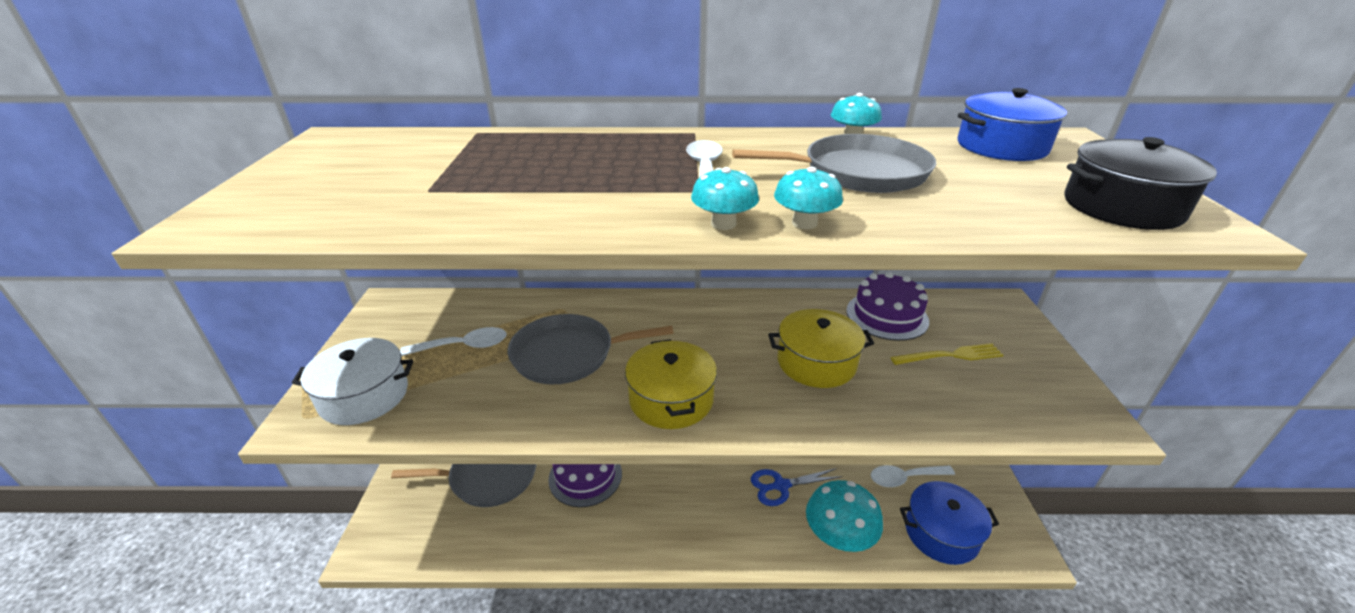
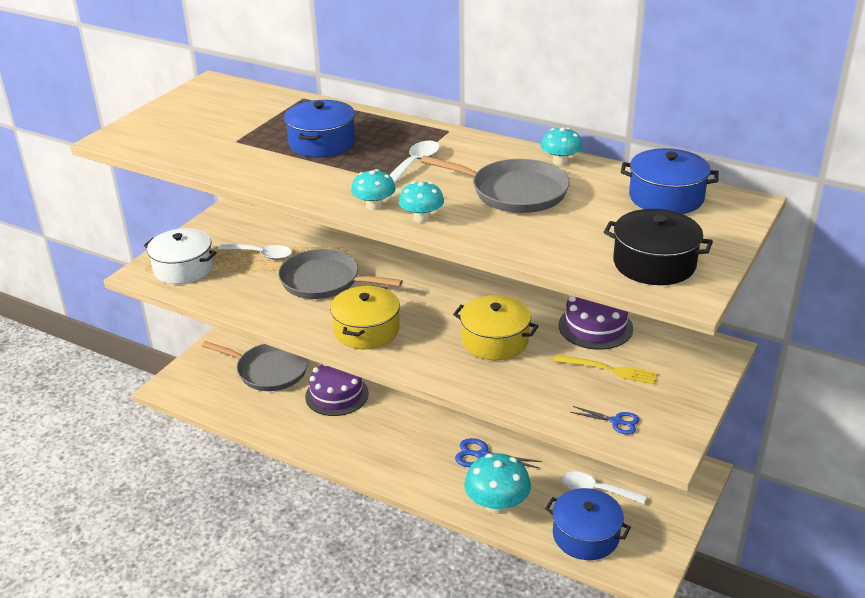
camera: 30 degrees right, 0 degrees up
(558, 170) = (322, 143): none -> blue pot
(1025, 411) = (616, 421): none -> blue scissors

